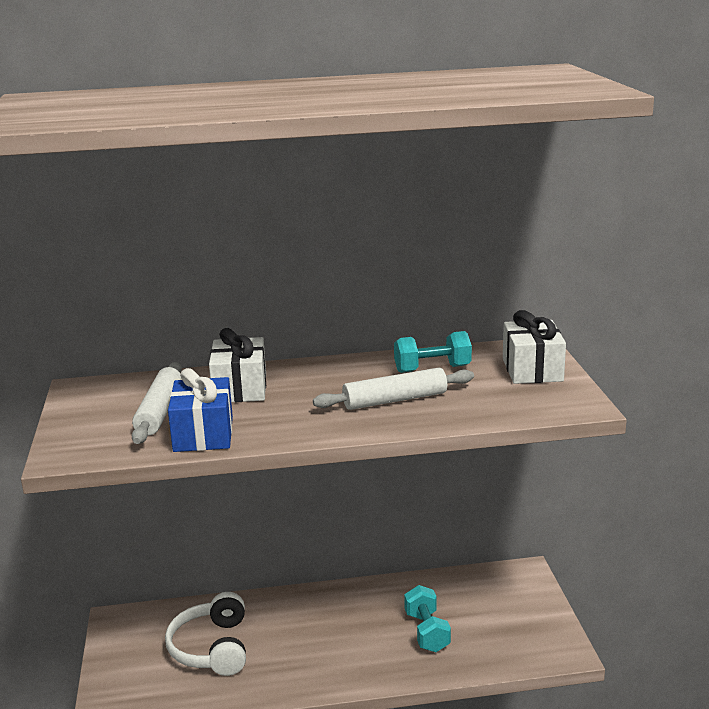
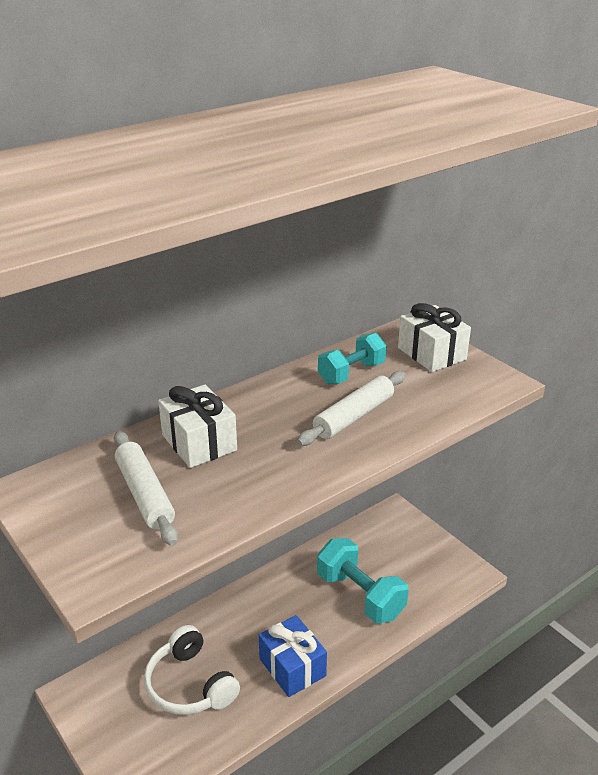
camera: 30 degrees left, 10 degrees up
(203, 434) = (218, 508): blue gift -> blue gift (292, 667)
(427, 632) = (360, 595): turquoise dumbbell -> turquoise dumbbell, size x1.52

